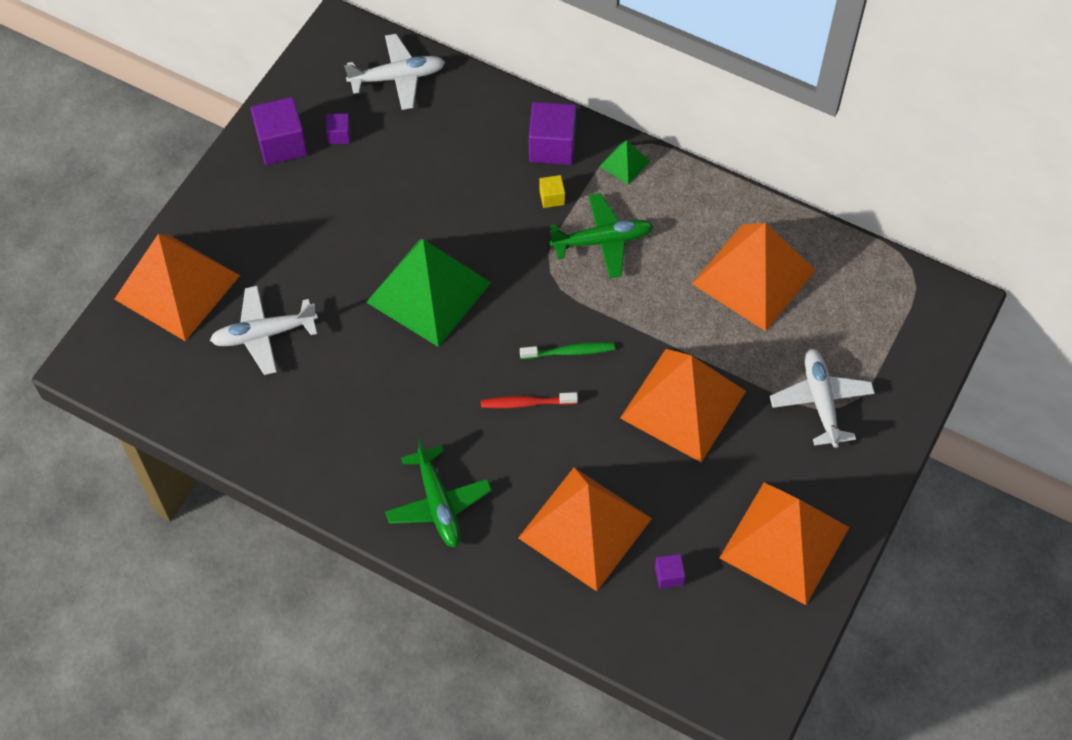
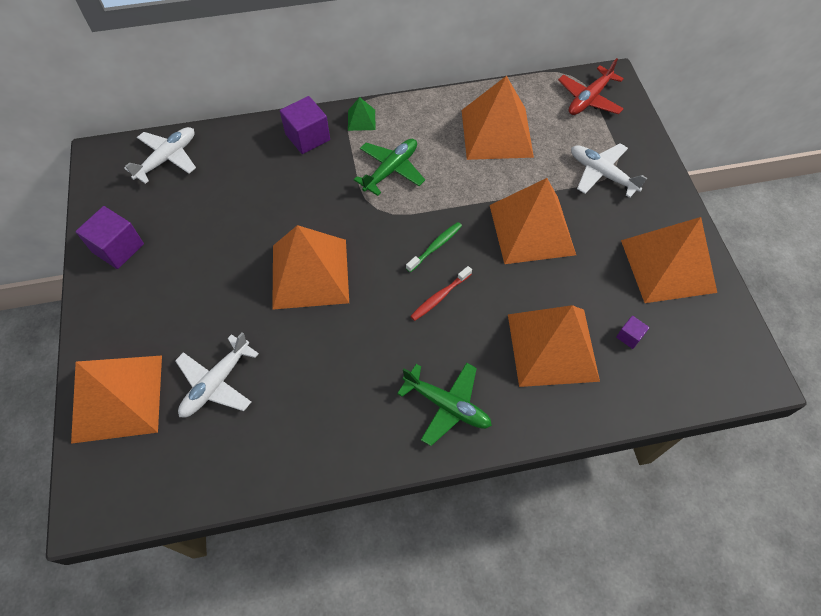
camera: 40 degrees left, 0 degrees up
(339, 135) = (156, 217): purple cube -> none
(428, 292) = (310, 273): green pyramid -> orange pyramid
(552, 197) = (336, 165): yellow cube -> none
(900, 309) = (589, 99): none -> red plane

